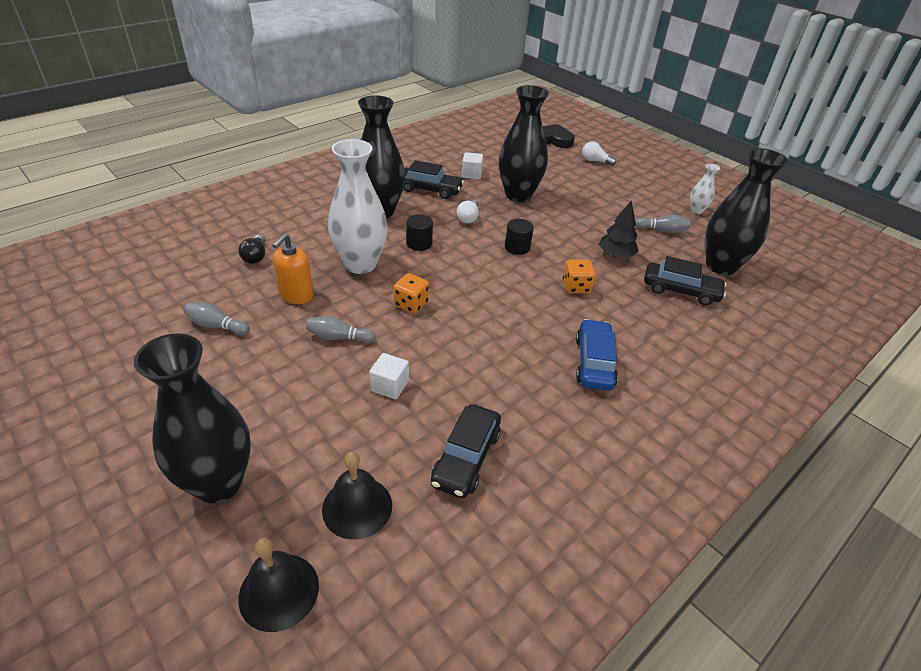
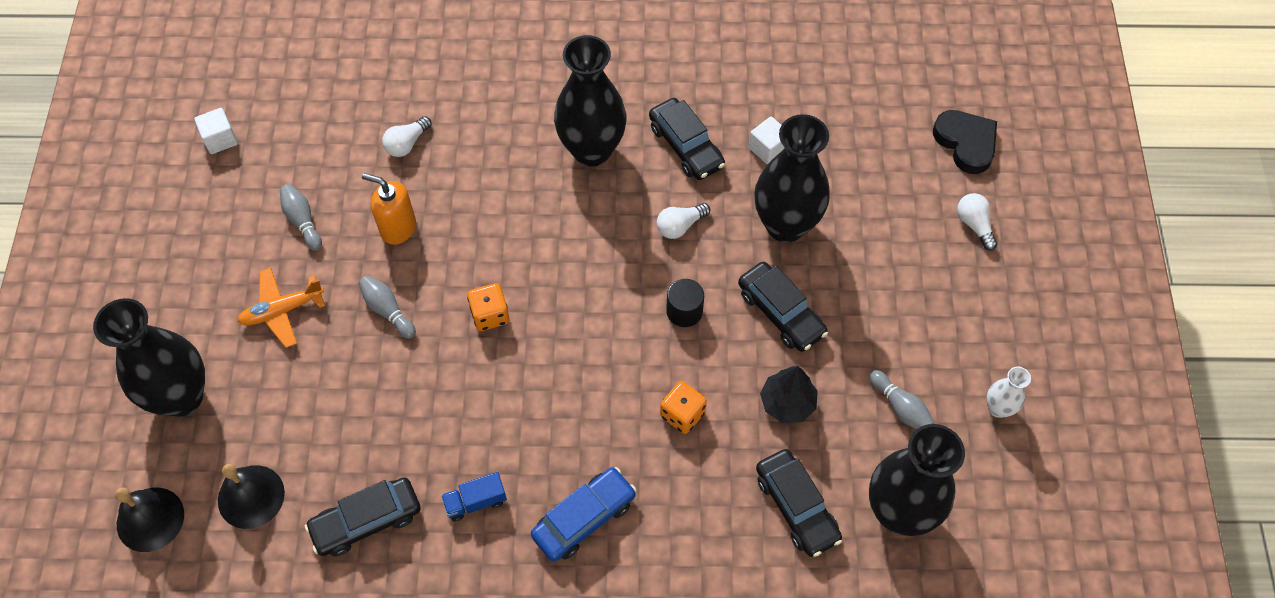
camera: 45 degrees right, 20 degrees up
(254, 380) = (282, 310): none -> orange plane
(255, 256) = (407, 144): black light bulb -> white light bulb
(296, 296) = (398, 228): orange soap dispenser -> orange soap dispenser turned 45 degrees clockwise
(360, 264) = (494, 223): white vase -> none
(390, 386) = (378, 400): white cube -> white cube (220, 139)
(419, 243) = (583, 232): black cylinder -> none
(523, 397) = (476, 502): none -> blue truck
(562, 225) = (780, 313): none -> black car

